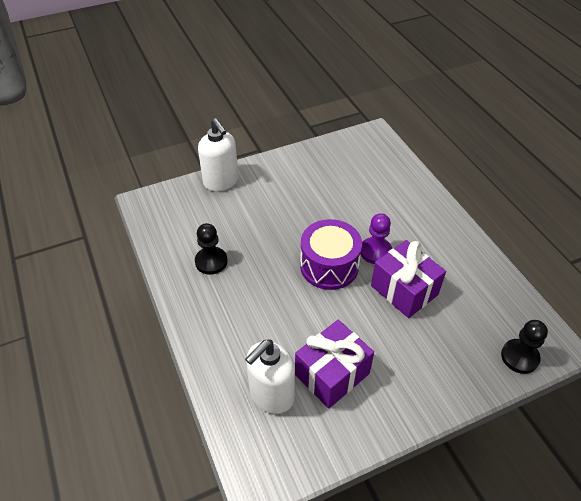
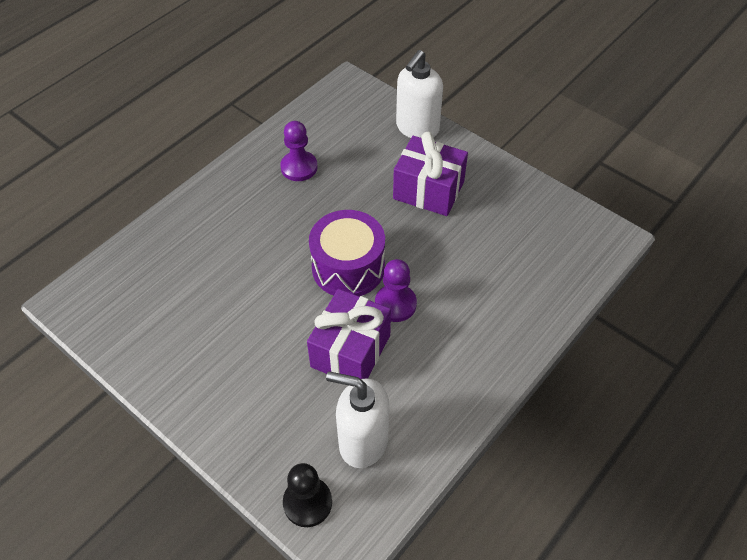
camera: 65 degrees right, 5 degrees up
(211, 261) = (299, 167): black pawn -> purple pawn
(271, 395) = (160, 278): white soap dispenser -> white soap dispenser (362, 441)
(332, 374) = (204, 319): purple gift -> purple gift (428, 190)

